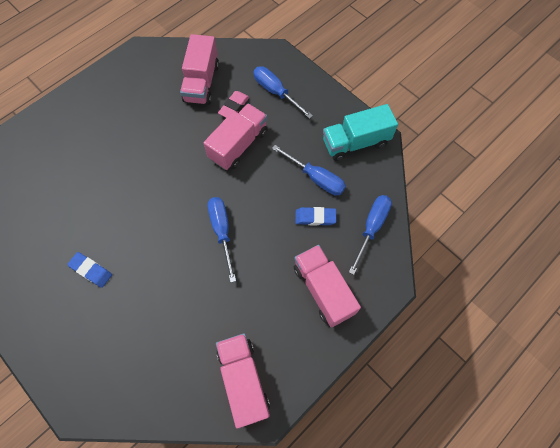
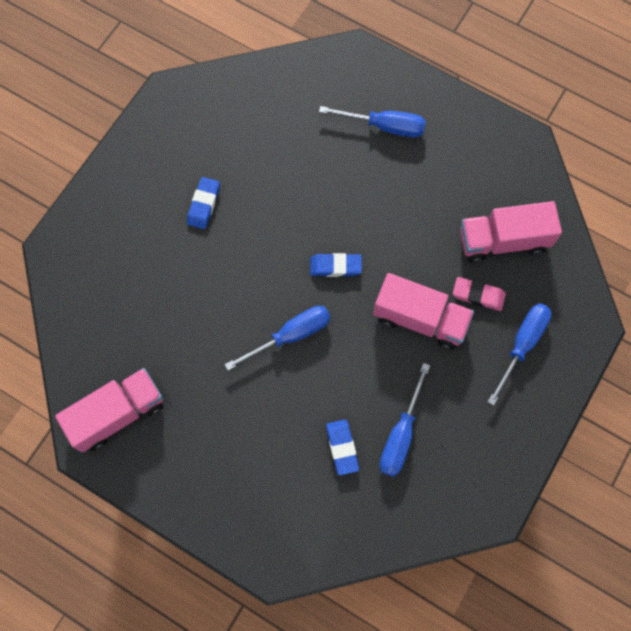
camera: 75 degrees right, 5 degrees up
(180, 188) = (335, 266): none -> blue eraser
(323, 290) = (246, 481): pink truck -> none
(355, 142) = (474, 477): turquoise truck -> none
(371, 228) = (348, 526): blue screwdriver -> blue screwdriver (384, 126)

